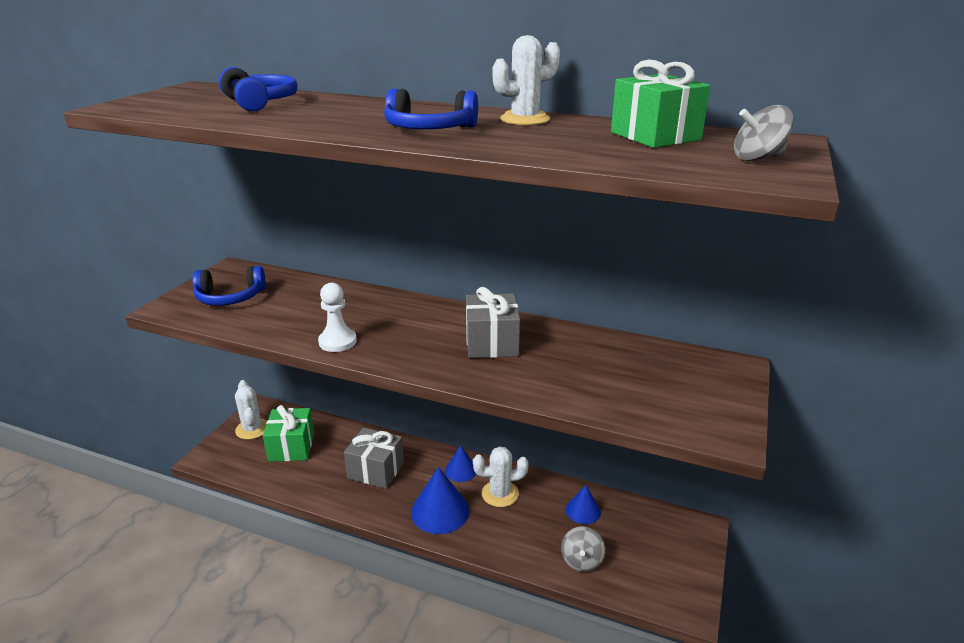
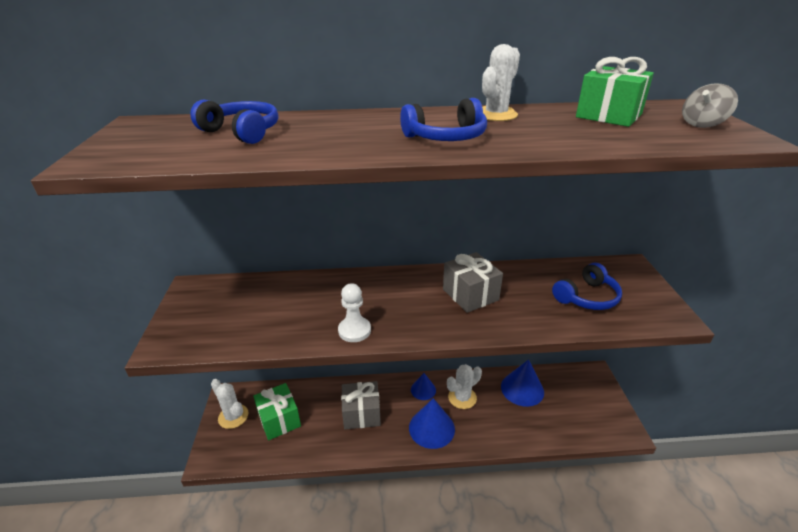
camera: 25 degrees left, 5 degrees up
(230, 297) = (217, 316): blue headphones -> blue headphones (587, 297)
(581, 561) = (546, 426): grey spinning top -> none
(583, 510) = (522, 389): blue cone -> blue cone, size x1.67

